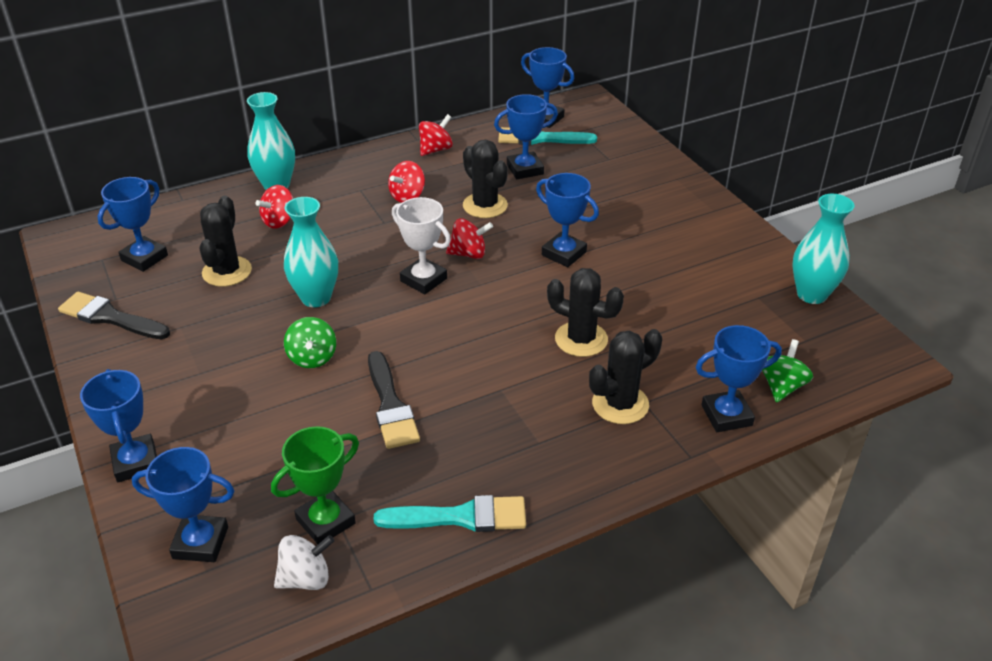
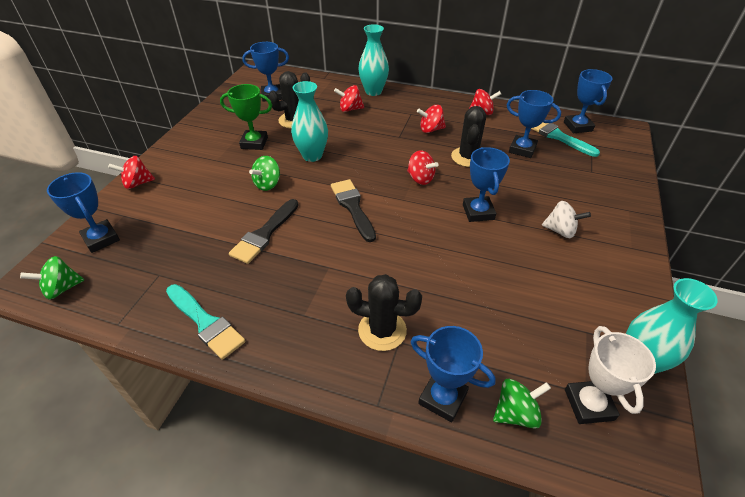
camera: 45 degrees right, 5 degrees up
(110, 317) = (222, 114): black brush -> black brush (352, 207)
(135, 462) = (137, 183): blue trophy -> red spinning top
(244, 615) = (62, 288): none -> green spinning top
(306, 578) = (105, 292): white spinning top -> white spinning top (560, 231)
(325, 521) = (153, 271): green trophy -> green trophy (254, 143)
(423, 280) = (376, 178): white trophy -> white trophy (588, 404)
(581, 339) = (415, 271): black cactus -> none

